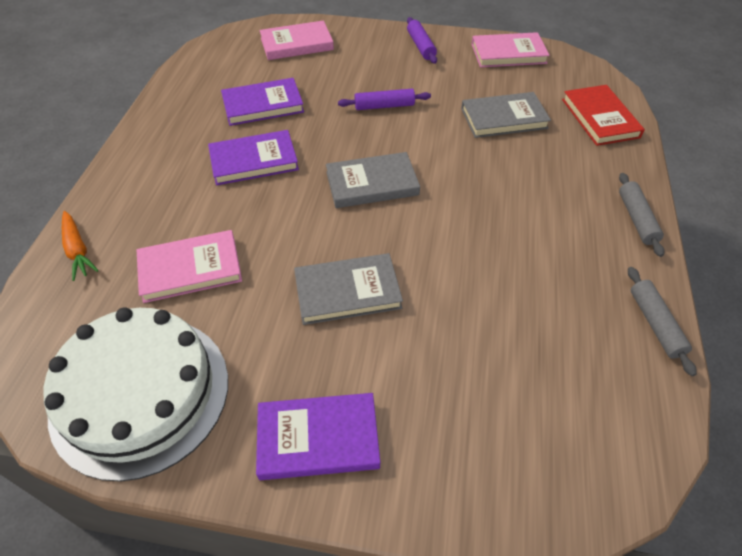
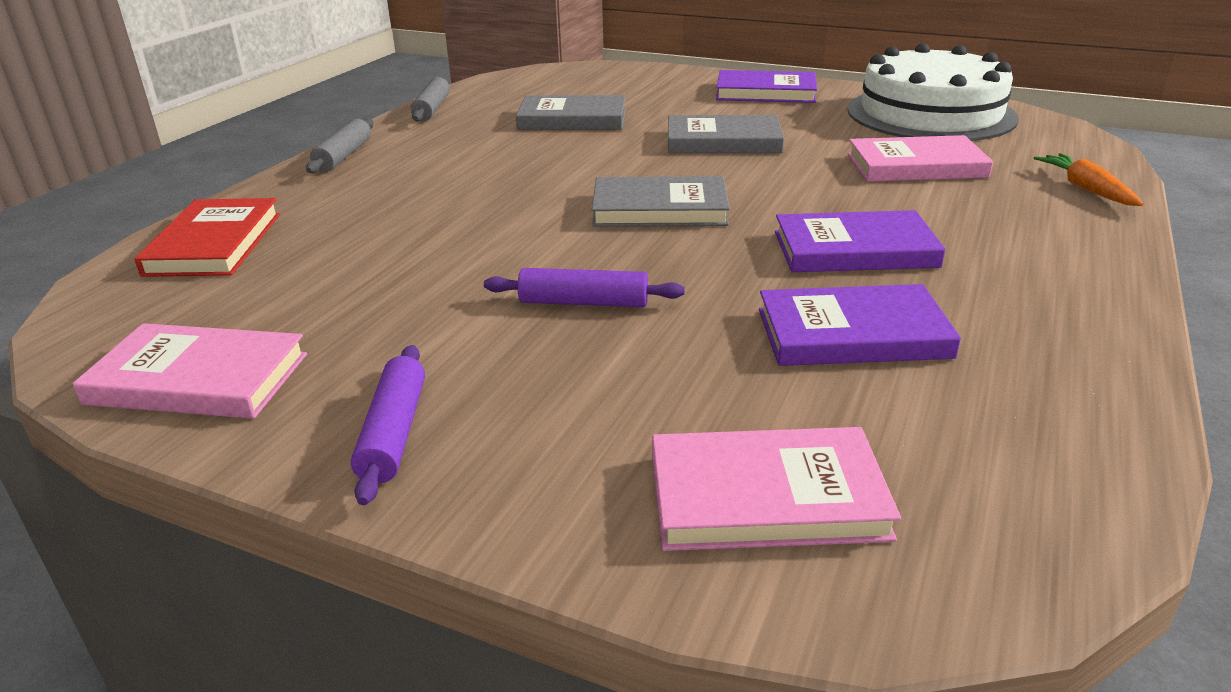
camera: 165 degrees left, 20 degrees down
(503, 118) = (375, 260): grey book -> grey book (572, 119)

